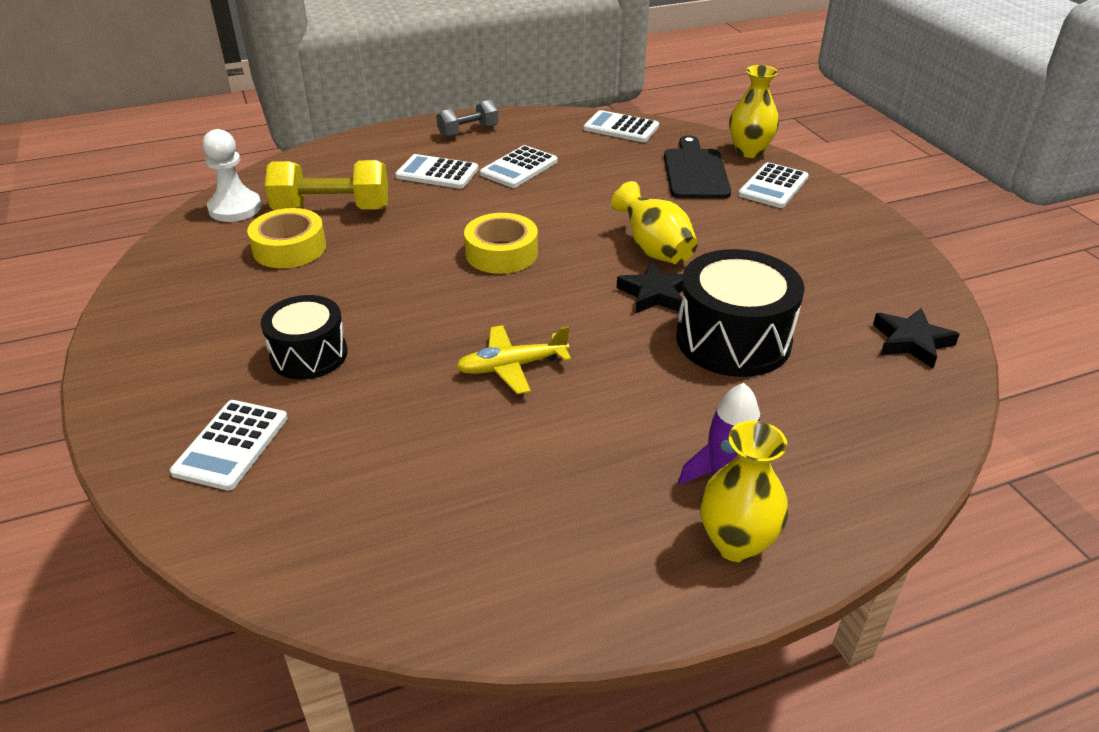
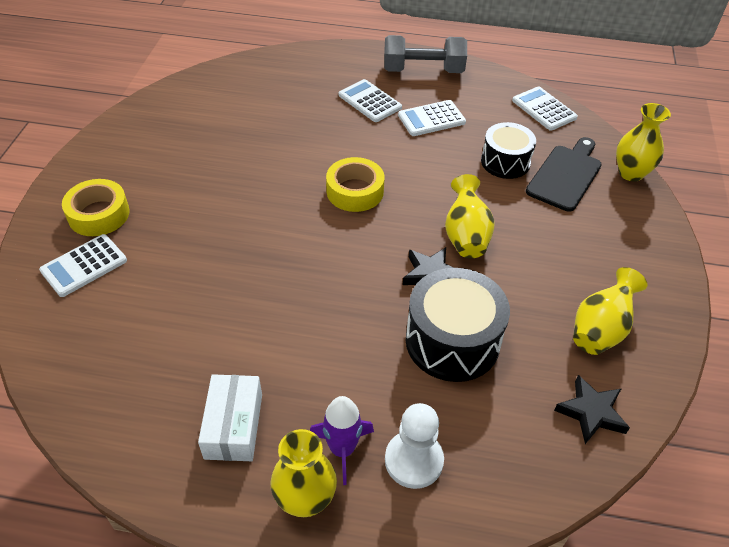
camera: 30 degrees right, 10 degrees up
(235, 208) = (218, 82): white pawn -> white pawn (414, 460)
(289, 248) = (225, 129): yellow tape -> yellow tape (99, 214)
(309, 355) = (173, 220): black drum -> black drum (505, 162)
(332, 209) = (276, 107): yellow dumbbell -> none
(468, 131) = (423, 70): grey dumbbell -> grey dumbbell, size x1.66
(511, 366) = (283, 288): yellow plane -> none
(588, 516) = (233, 426): none -> white box
(773, 186) = (618, 216): white calculator -> none
(850, 276) = (600, 330): none -> yellow vase

